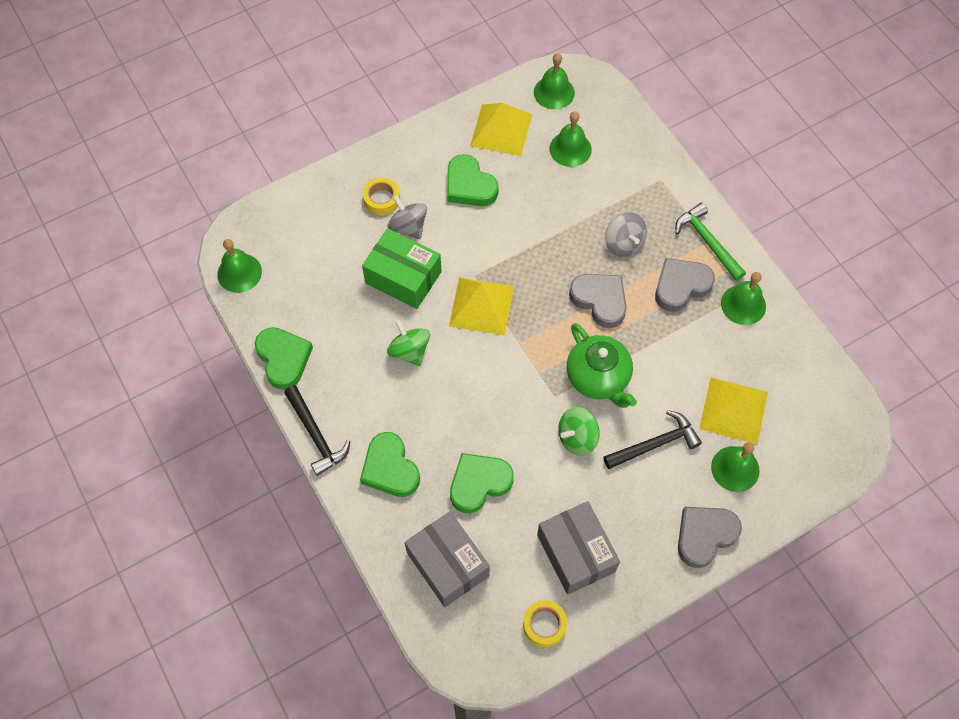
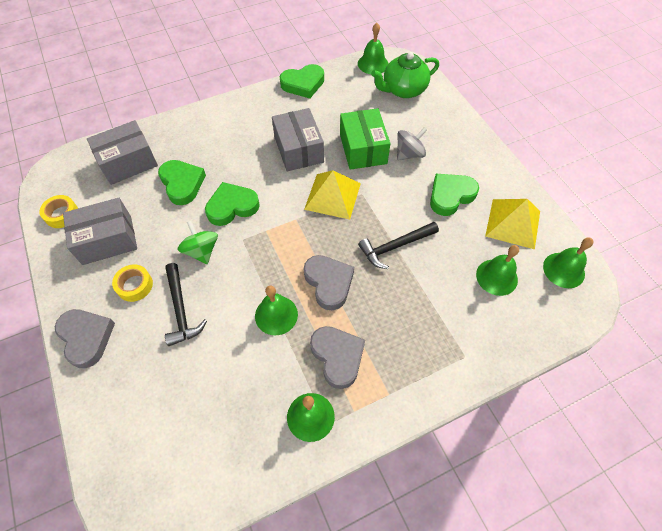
camera: 95 degrees right, 5 degrees down
(316, 435) = (243, 98): black hammer -> black hammer (395, 246)
(382, 199) = (435, 139): yellow tape -> yellow tape (134, 285)
(390, 468) = (208, 135): green heart -> green heart (232, 207)
(403, 277) = (363, 149): green box -> green box turned 45 degrees counterclockwise
(409, 351) = (299, 149): green spinning top -> grey box
(598, 378) = (253, 273): green teapot -> green teapot (403, 90)
(600, 300) = (329, 283): grey heart -> grey heart turned 75 degrees counterclockwise
(623, 243) = (388, 311): grey spinning top -> none
(707, 242) = (388, 392): green hammer -> none
(733, 410) = (197, 385): yellow pyramid -> none
(735, 468) = (138, 375): green bell -> green bell (276, 315)

